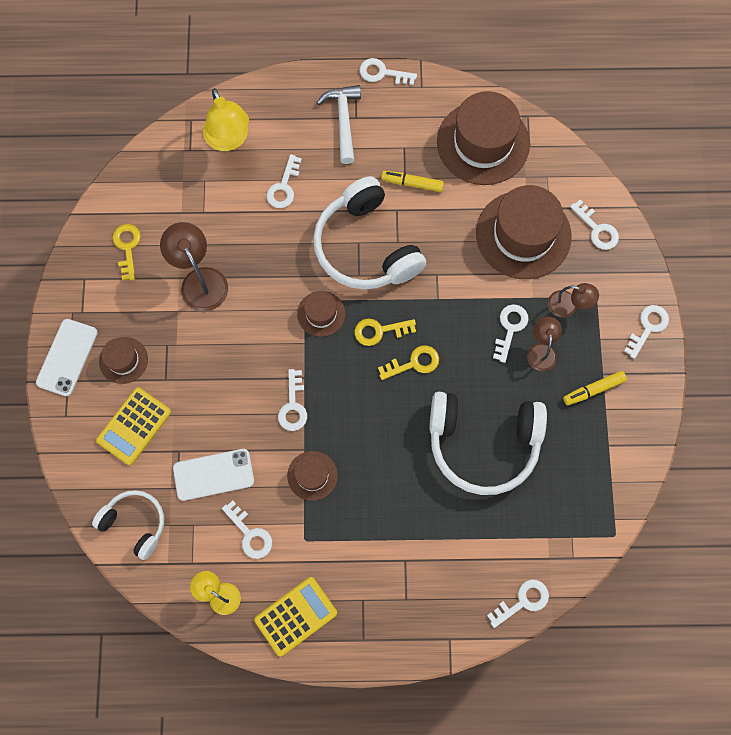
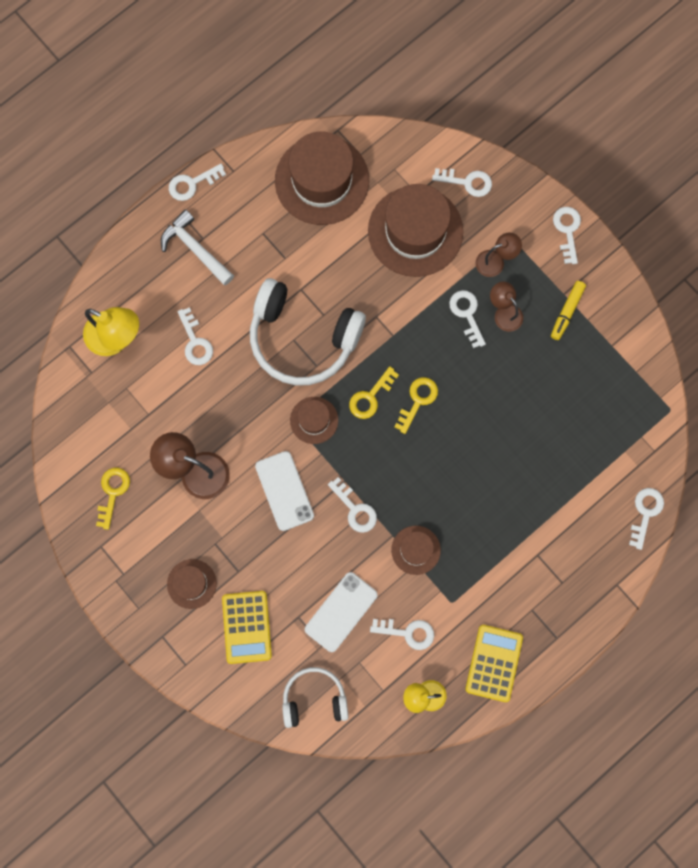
camera: 40 degrees left, 5 degrees up
(67, 357) = (144, 618): white phone -> white phone (284, 491)
(127, 247) = (112, 492): yellow key -> yellow key turned 60 degrees clockwise
(412, 183) = (295, 258): yellow marker -> none
(483, 444) = (521, 420): white headphones -> none

